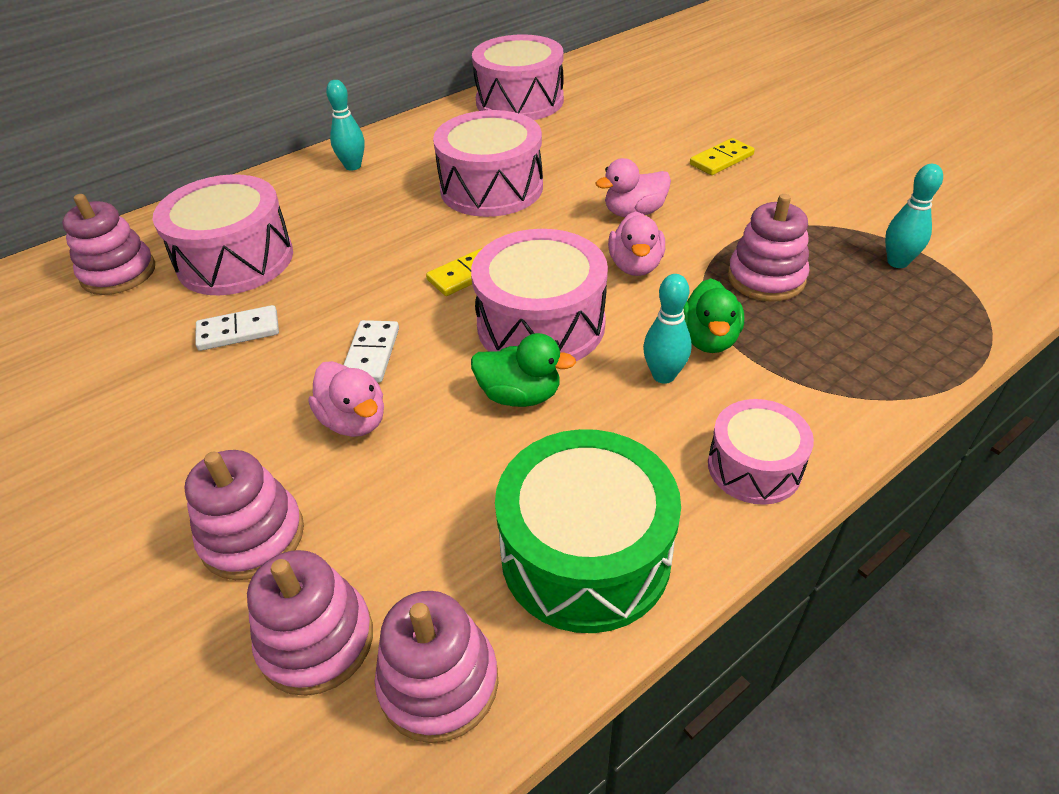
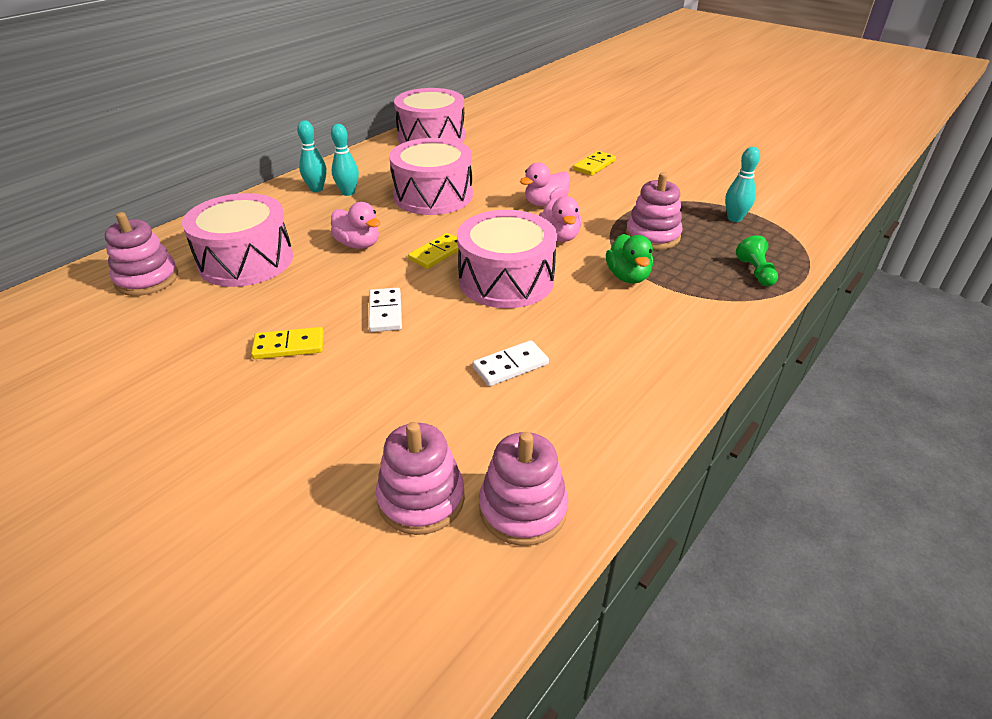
camera: 15 degrees left, 5 degrees down
(238, 331) = (270, 308): white domino -> white domino (510, 366)
(240, 388) = (289, 346): none -> yellow domino
(253, 536) = (342, 441): pink stacking toy -> none
(354, 421) = (390, 356): pink duck -> pink duck (358, 244)
(520, 395) = (509, 326): green duck -> none
(585, 554) = (594, 416): green drum -> none
(663, 375) = (606, 302): turquoise bowling pin -> turquoise bowling pin (348, 192)
(754, 467) = (687, 349): pink drum -> none
(900, 354) = (755, 272): none -> green pawn

